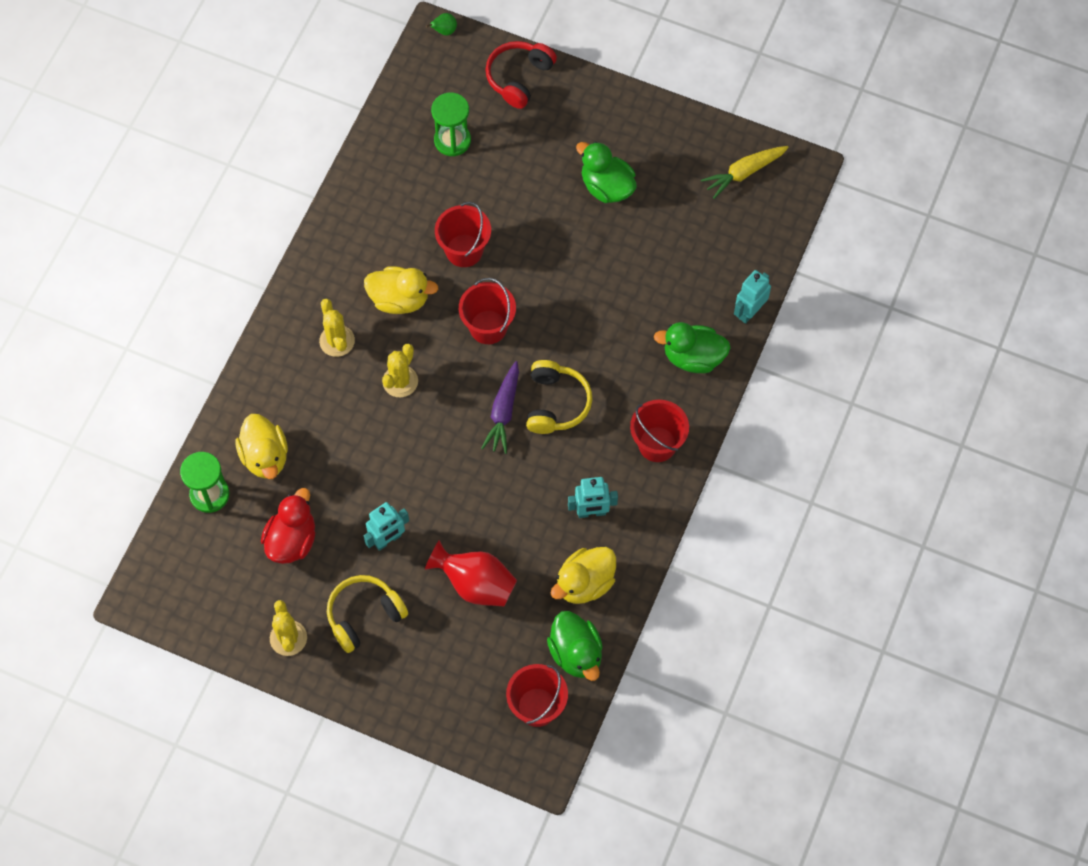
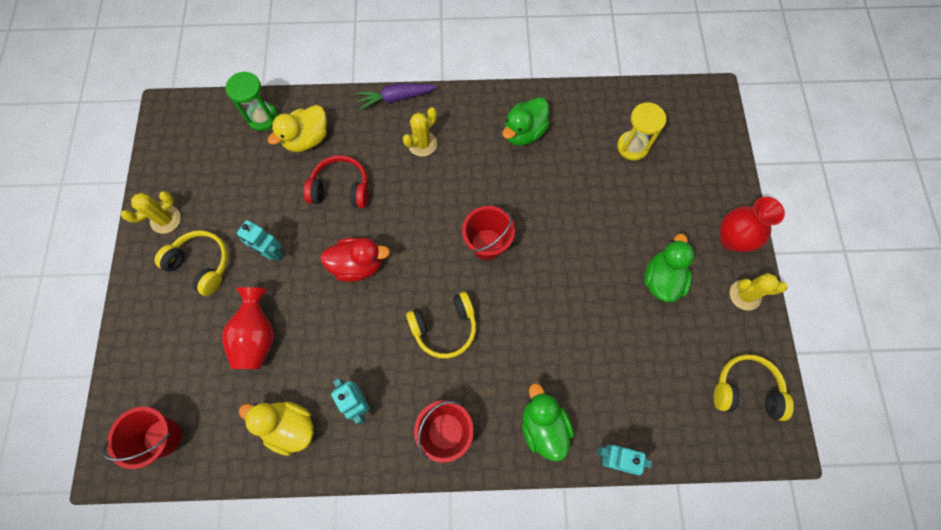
camera: 65 degrees right, 5 degrees up
(292, 540) = (246, 186): red duck -> red duck (358, 265)
(399, 299) = (478, 170): yellow duck -> none
(400, 381) = (409, 202): yellow cactus -> yellow cactus (745, 295)
(444, 31) = (720, 100): green pear -> none
(452, 140) = (632, 146): green hourglass -> yellow hourglass
(464, 250) = (544, 197): red bucket -> none
(503, 412) = (418, 289): purple carrot -> purple carrot (396, 98)
(519, 78) = (716, 169): red headphones -> red headphones (341, 189)
(576, 653) = (222, 449): green duck -> green duck (524, 132)
(599, 106) = (731, 239): none -> red vase
(744, 173) = (745, 390): yellow carrot -> yellow headphones

